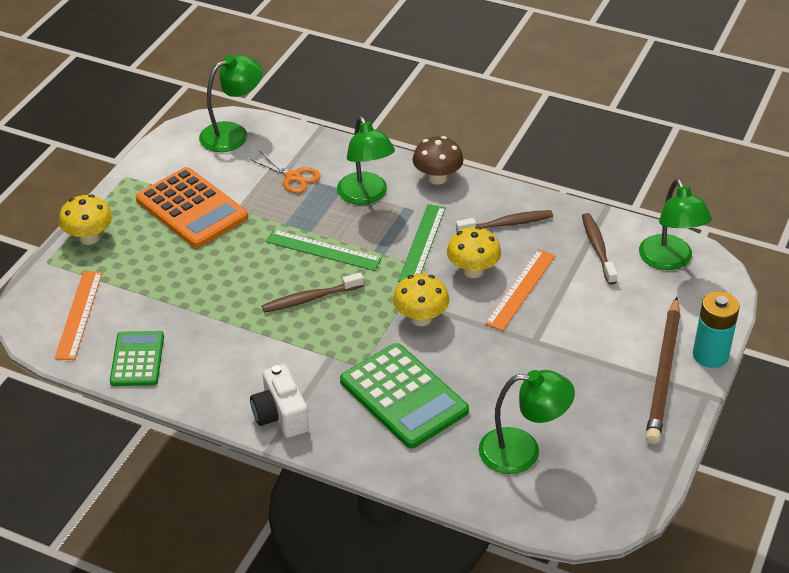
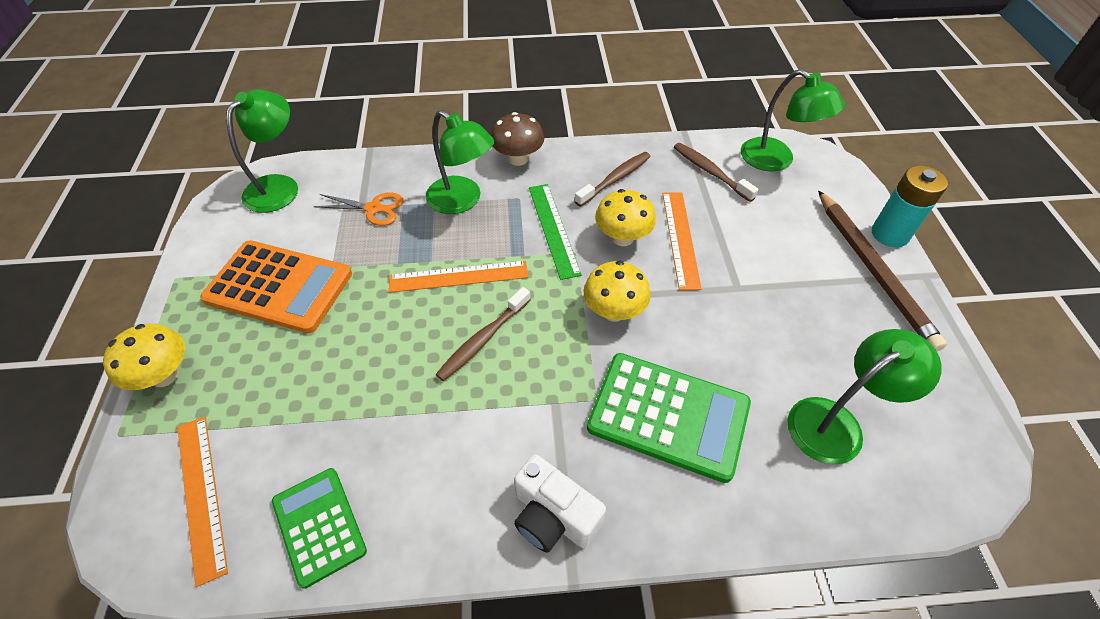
camera: 30 degrees left, 10 degrees up
(323, 250) = (458, 277): green ruler -> orange ruler

